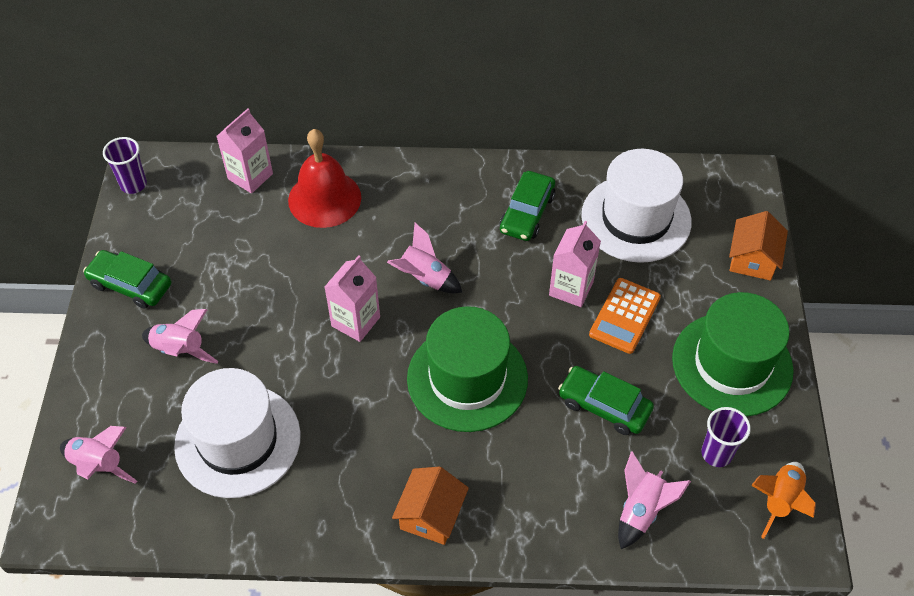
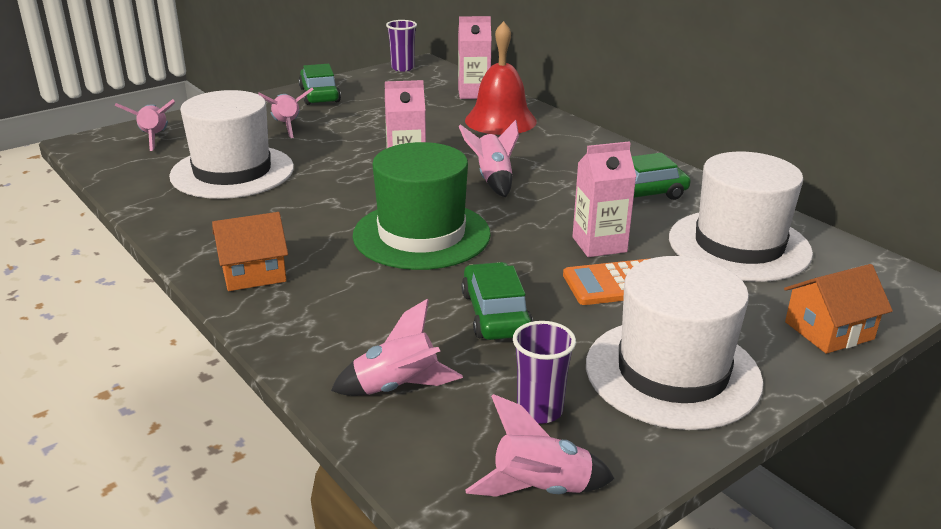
camera: 50 degrees right, 25 degrees down
(732, 364) = (672, 372): green hat -> white hat
(779, 501) = (540, 490): orange rocket -> pink rocket

